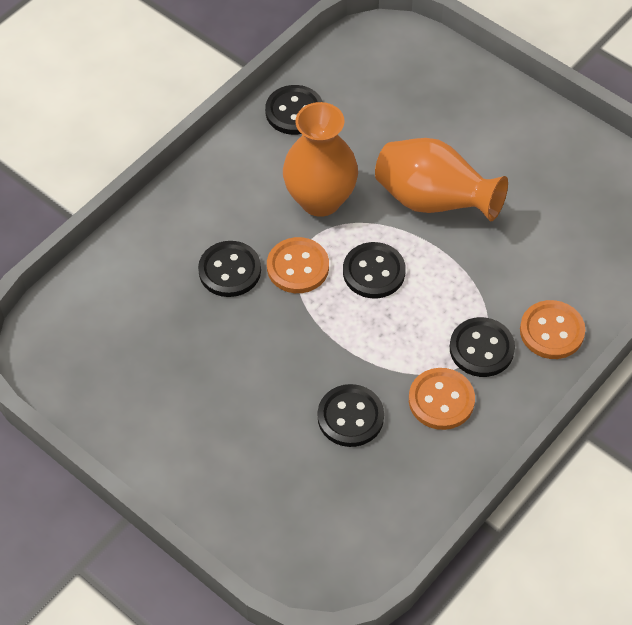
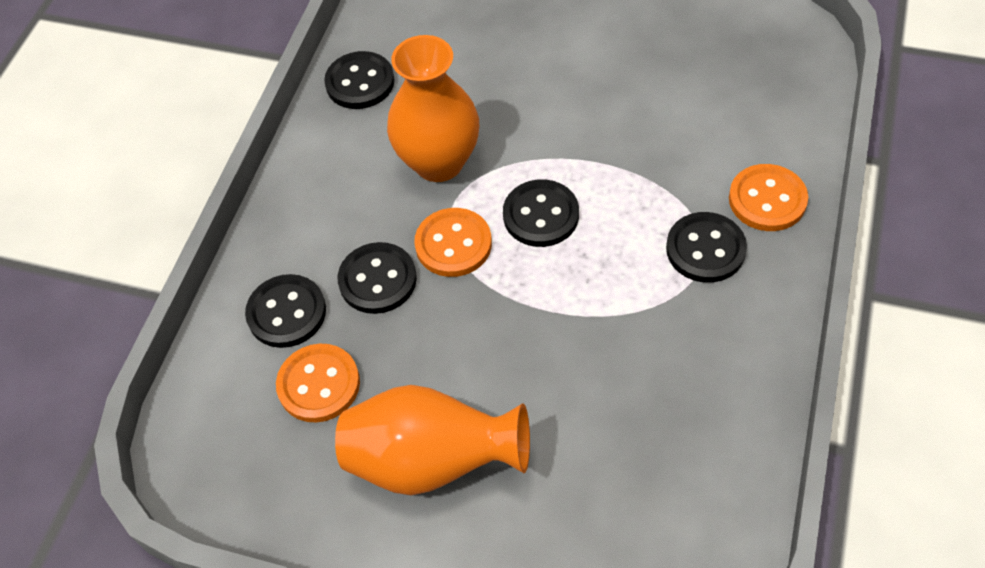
camera: 20 degrees left, 0 degrees up
(350, 417) = (607, 388): black button -> black button (286, 313)
(433, 201) = (562, 116): orange vase -> orange vase (432, 461)
(441, 400) = (696, 324): orange button -> orange button (319, 384)

